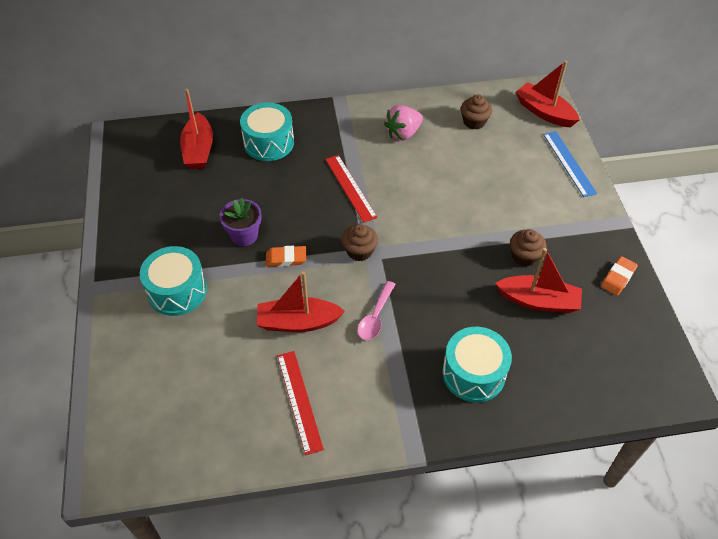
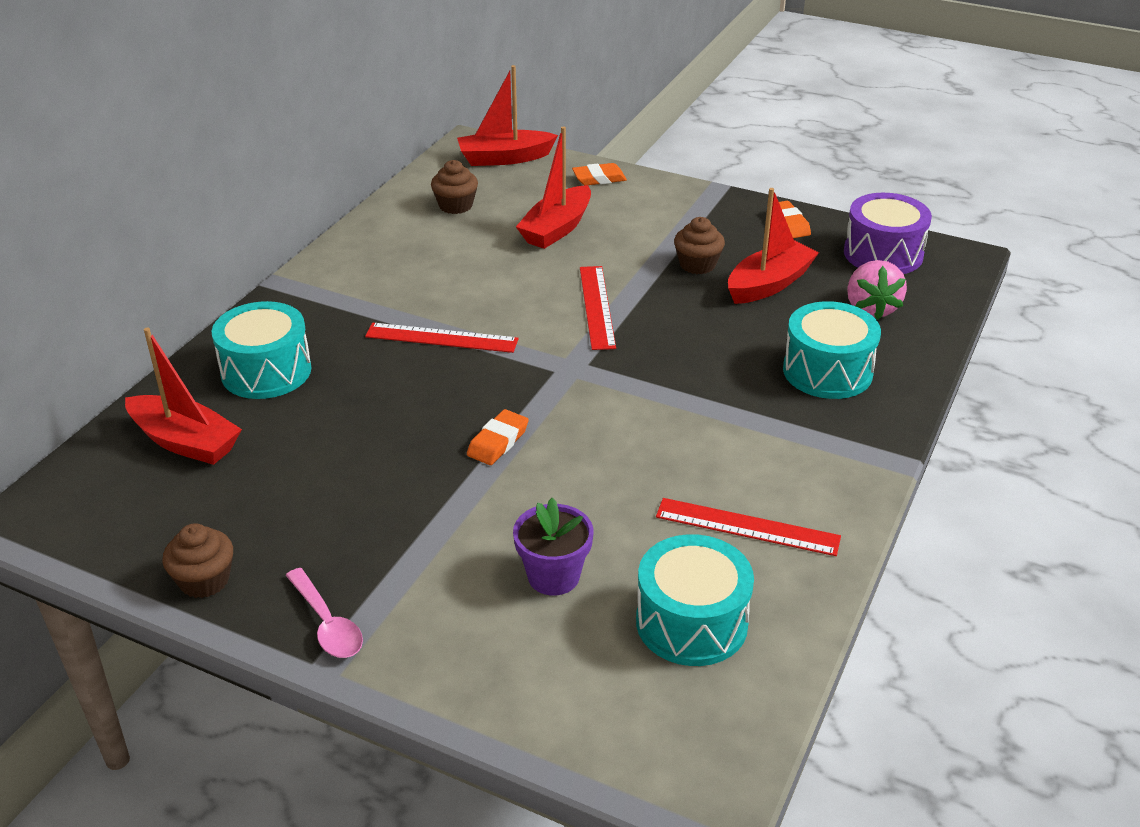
camera: 55 degrees left, 15 degrees down
(177, 291) = (438, 572): turquoise drum -> turquoise drum (691, 622)
(244, 235) = (411, 463): purple flower pot -> purple flower pot (553, 576)
(298, 322) = (618, 475): red boat -> red boat (557, 229)
(359, 251) = (556, 375): brown cupcake -> brown cupcake (204, 580)
(375, 317) = (675, 407): pink spoon -> pink spoon (327, 624)
(403, 133) = (404, 260): pink strawberry -> pink strawberry (870, 308)
(437, 233) = (596, 307): none -> red ruler
(569, 163) = (599, 178): blue ruler -> orange eraser
(635, 345) = (883, 254): none -> purple drum

